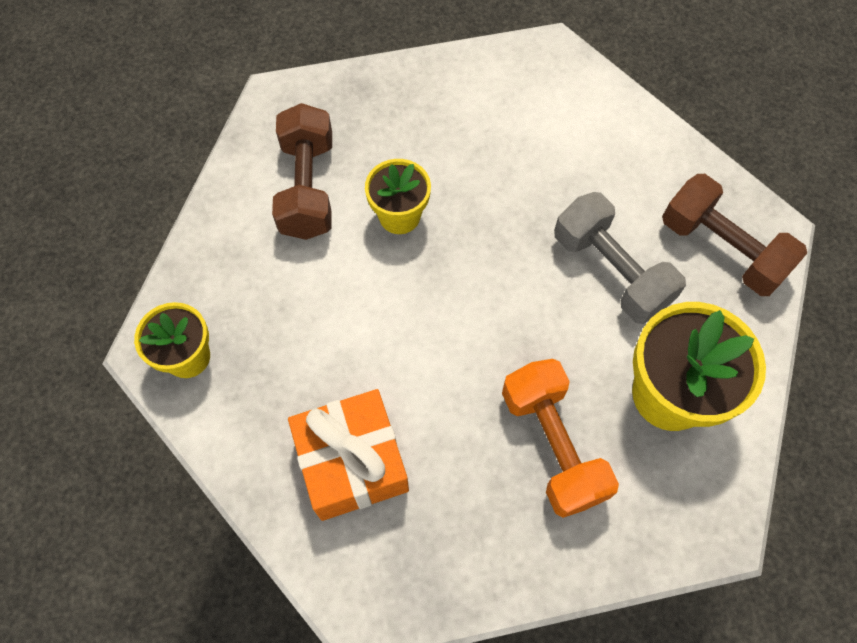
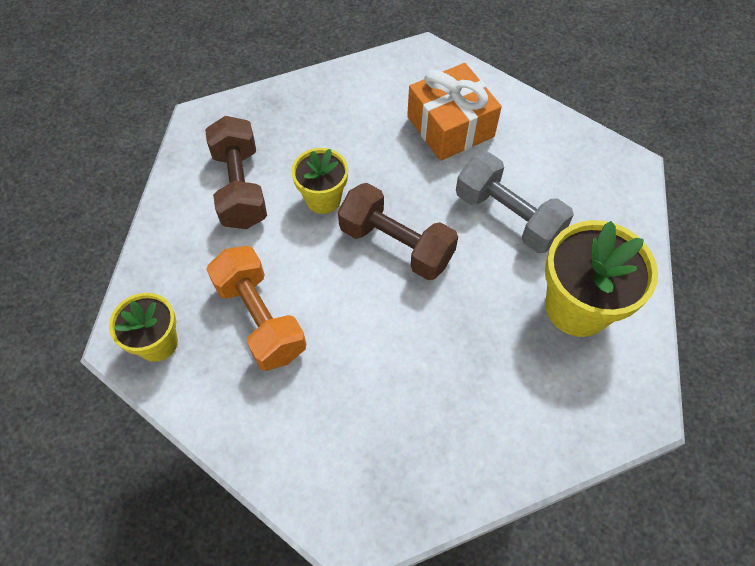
camera: 10 degrees left, 5 degrees down
(352, 462) = (319, 408): orange gift -> orange gift (450, 126)
(552, 445) = (489, 365): orange dumbbell -> orange dumbbell (260, 319)
(722, 249) = (594, 186): brown dumbbell -> brown dumbbell (396, 245)

